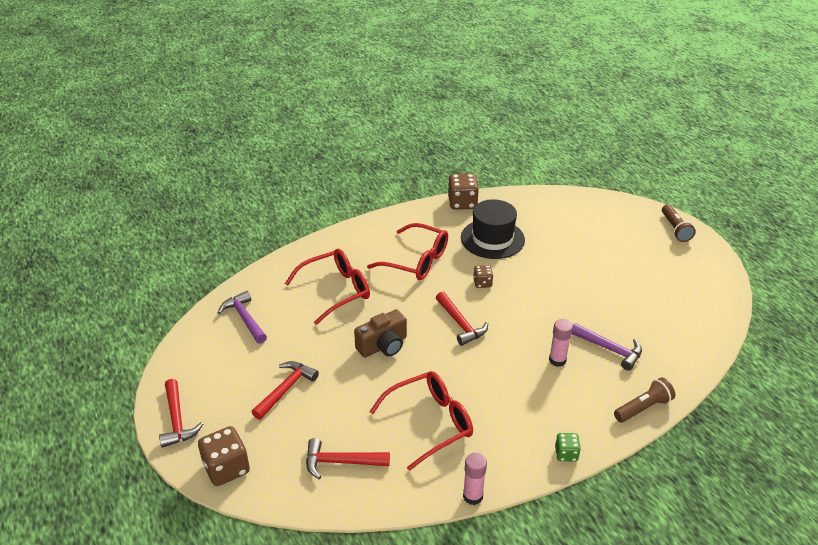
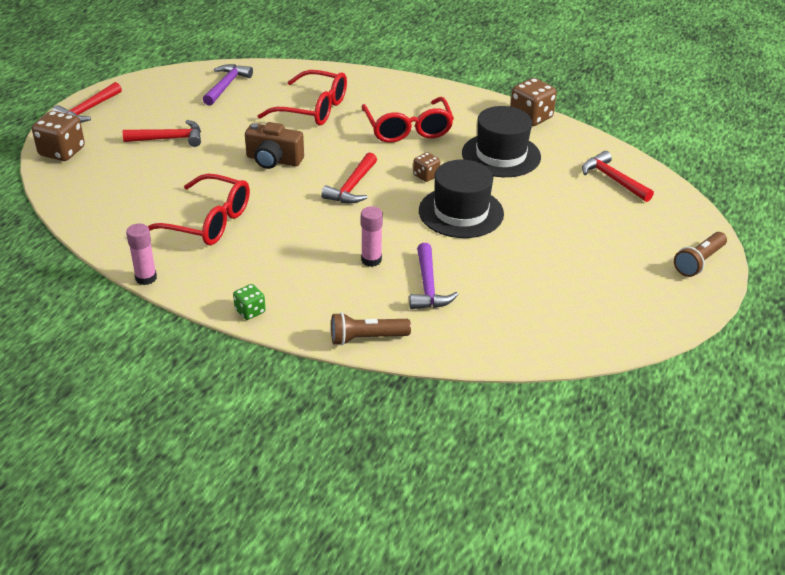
camera: 50 degrees right, 0 degrees up
(341, 462) = (118, 198): red hammer -> red hammer (613, 179)
(540, 291) = (461, 212): none -> black hat
(643, 408) = (366, 338): brown flashlight -> brown flashlight turned 150 degrees clockwise

